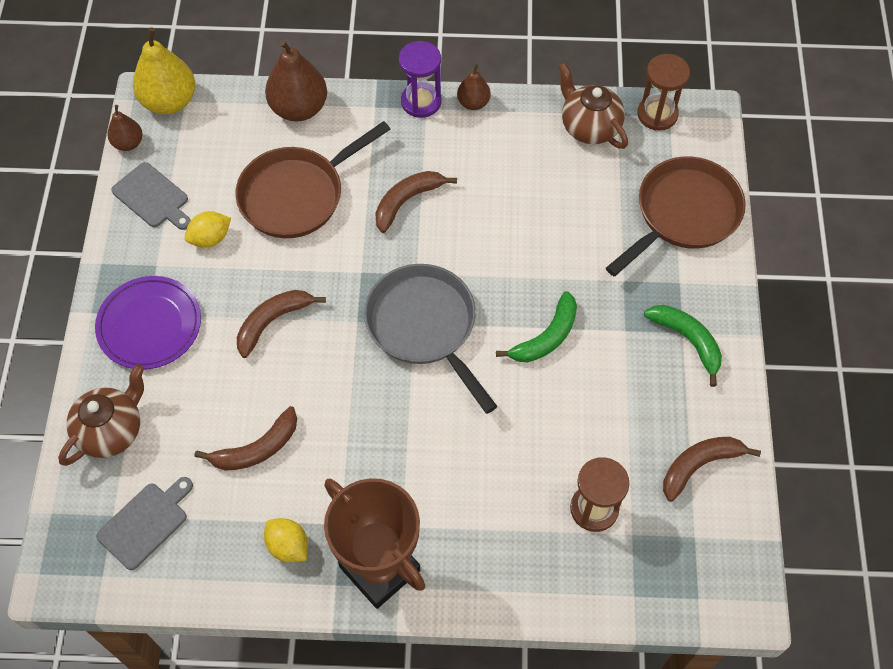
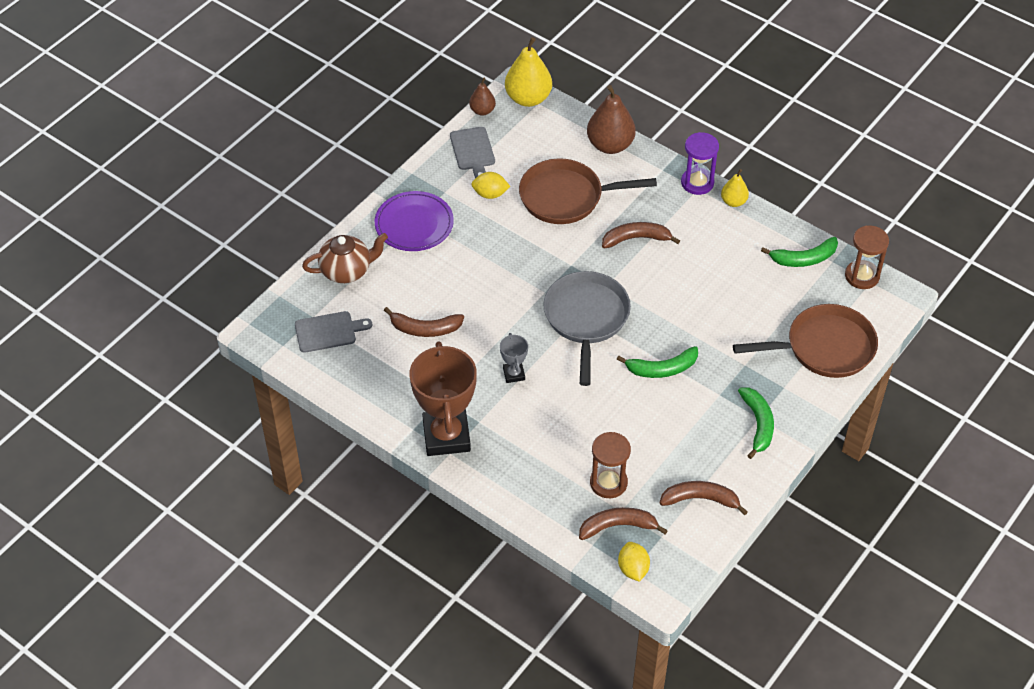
camera: 35 degrees right, 10 degrees down
(272, 322) = (491, 263): brown banana -> brown banana (618, 526)
(288, 546) = (401, 392): yellow lemon -> yellow lemon (633, 569)
(397, 442) = (514, 374): none -> grey trophy
(473, 103) = (733, 202): brown pear -> yellow pear
(589, 127) = (804, 259): brown teapot -> green banana

